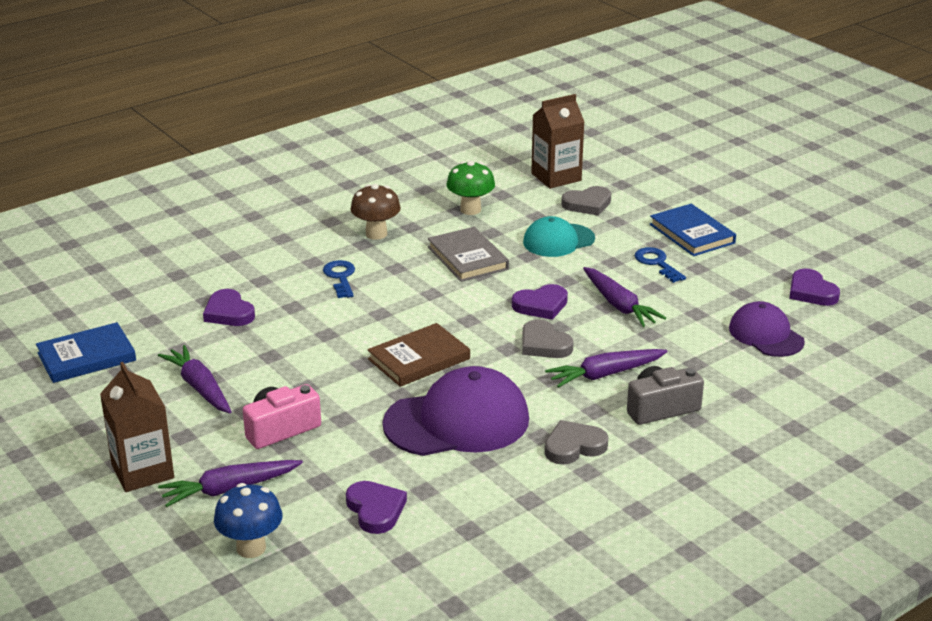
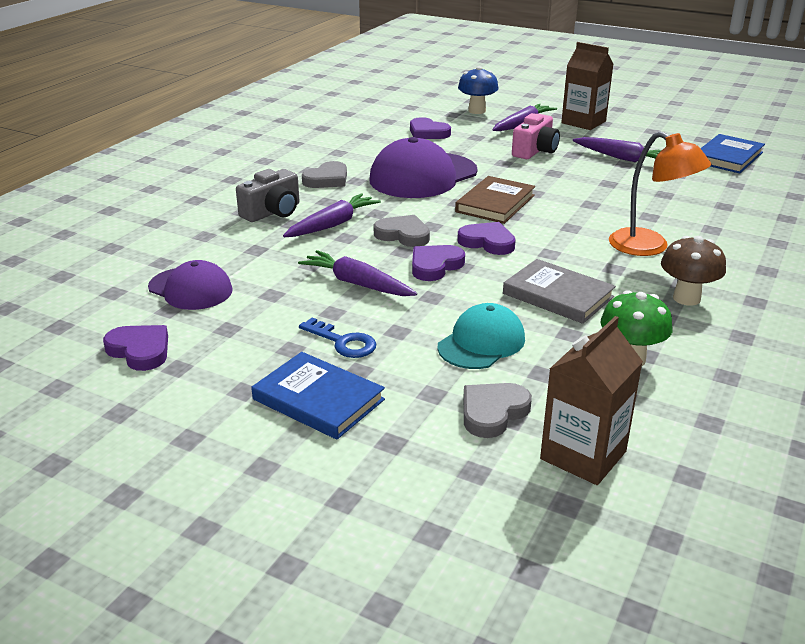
camera: 155 degrees right, 0 degrees up
(228, 312) = (689, 201): purple heart -> purple heart (487, 242)
(340, 277) = (649, 247): blue key -> orange lamp

